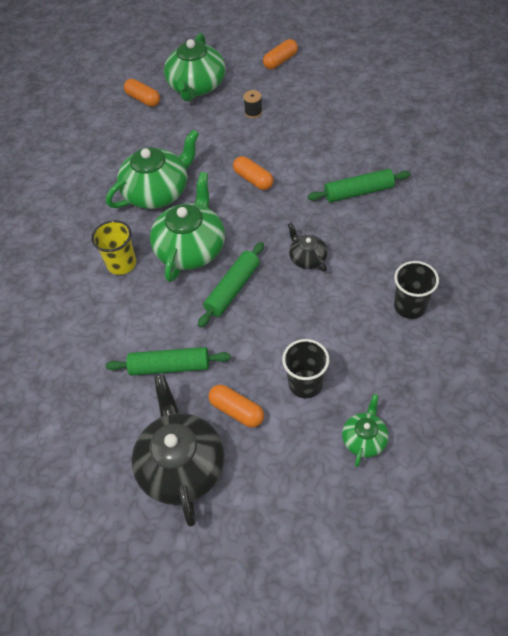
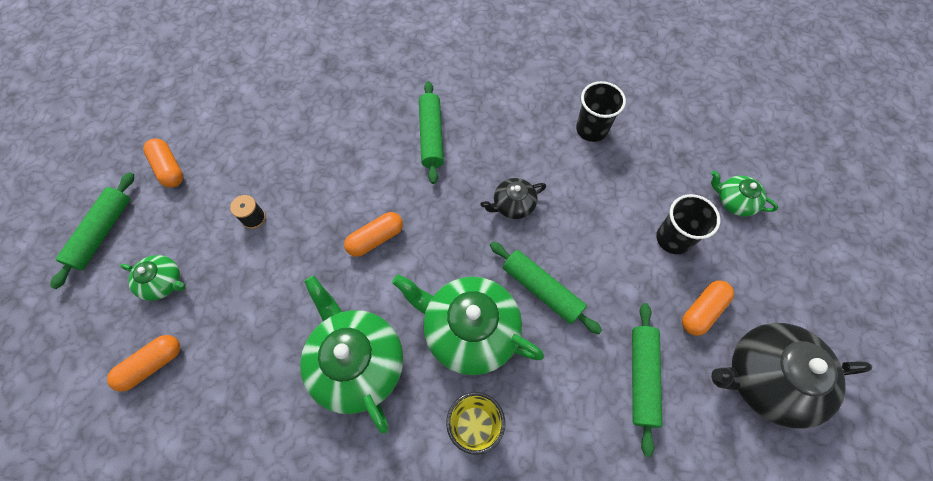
camera: 85 degrees left, 10 degrees up
(196, 86) = (163, 282): green teapot -> green teapot, size x0.51
(225, 49) = (102, 232): none -> green rolling pin

